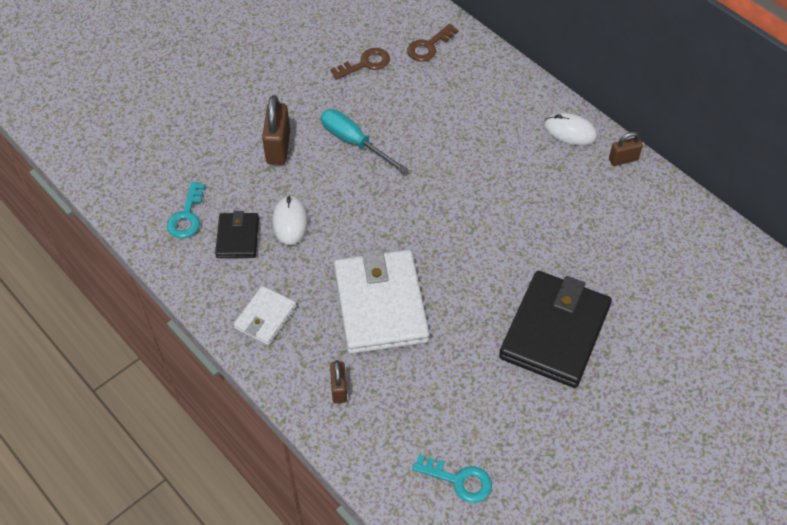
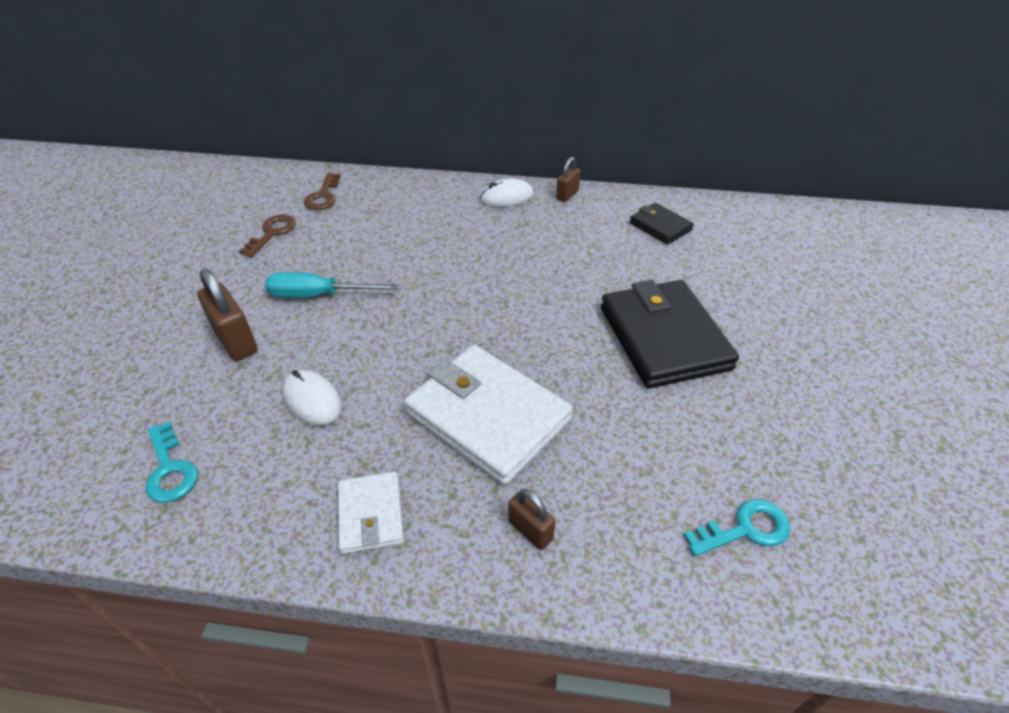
camera: 40 degrees left, 10 degrees down
(238, 237) = (260, 452): black wallet -> black wallet (660, 226)

